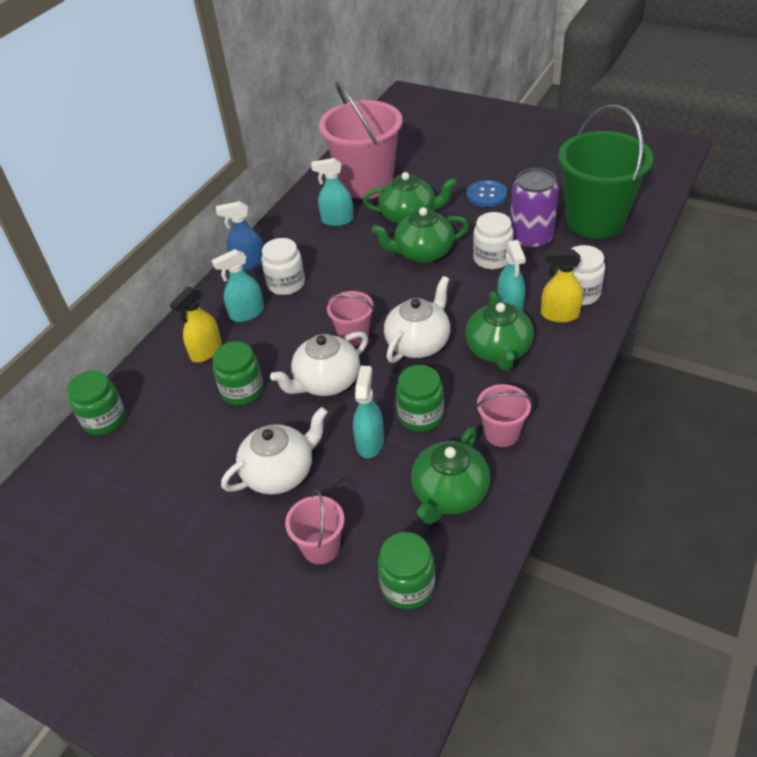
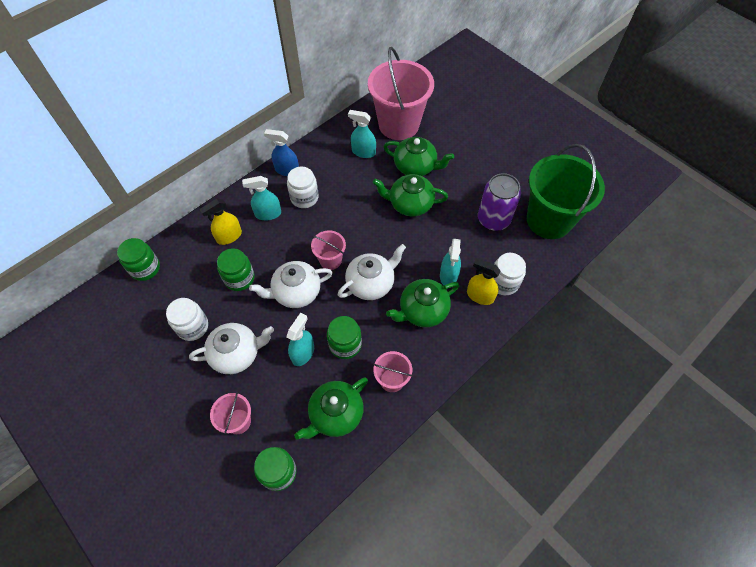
camera: 15 degrees right, 15 degrees up
(486, 195) = (481, 166): blue button -> none
(492, 258) = (456, 227): white jar -> white jar (192, 326)
(498, 350) = (422, 310): green teapot -> green teapot turned 45 degrees clockwise

